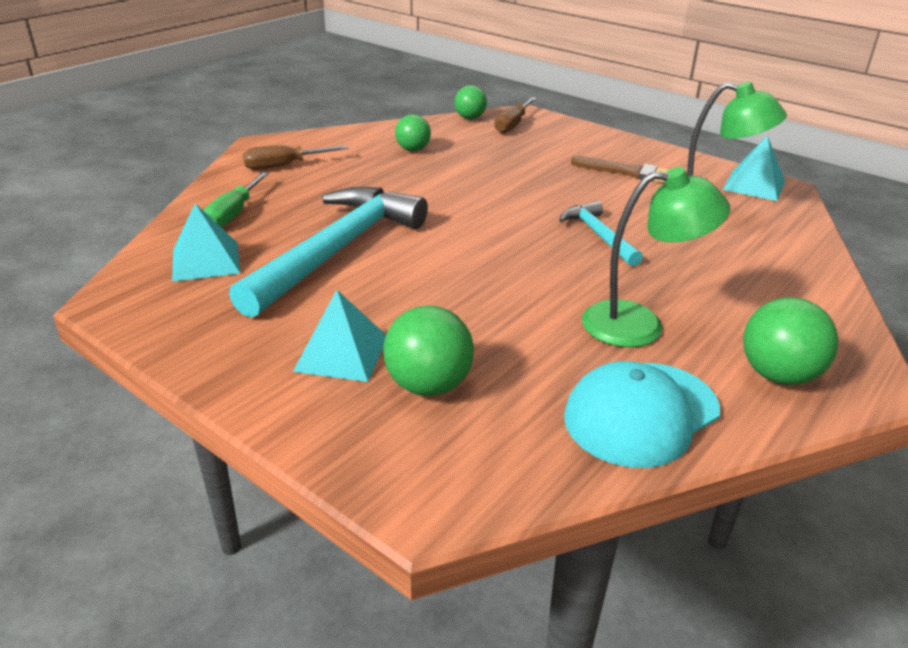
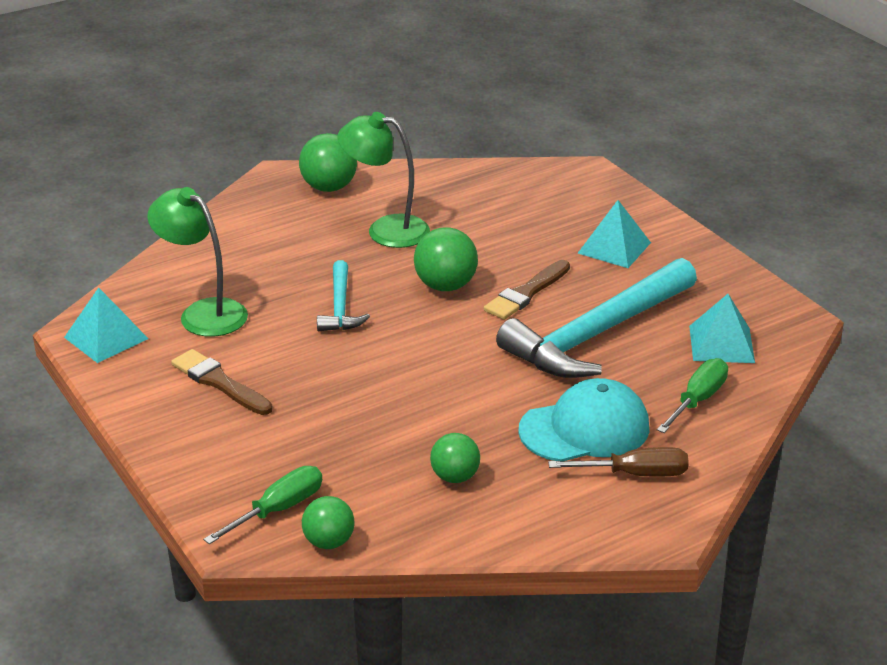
camera: 160 degrees left, 0 degrees up
(426, 277) = (526, 293): none -> brown brush
(428, 385) = (561, 219): green ball -> green ball (445, 286)
(512, 124) = (278, 510): brown screwdriver -> green screwdriver
(641, 413) = (438, 185): turquoise cap -> turquoise cap (585, 429)

